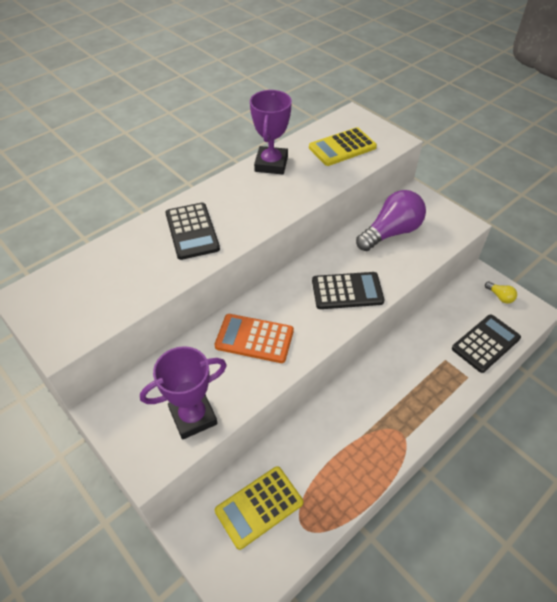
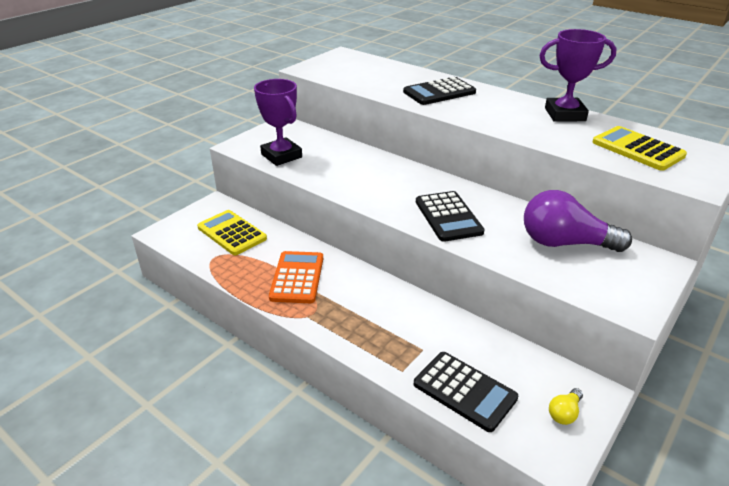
camera: 80 degrees right, 15 degrees down
(254, 339) = (365, 172): orange calculator -> orange calculator (297, 277)
(391, 232) = (565, 243): purple light bulb -> purple light bulb turned 150 degrees clockwise

